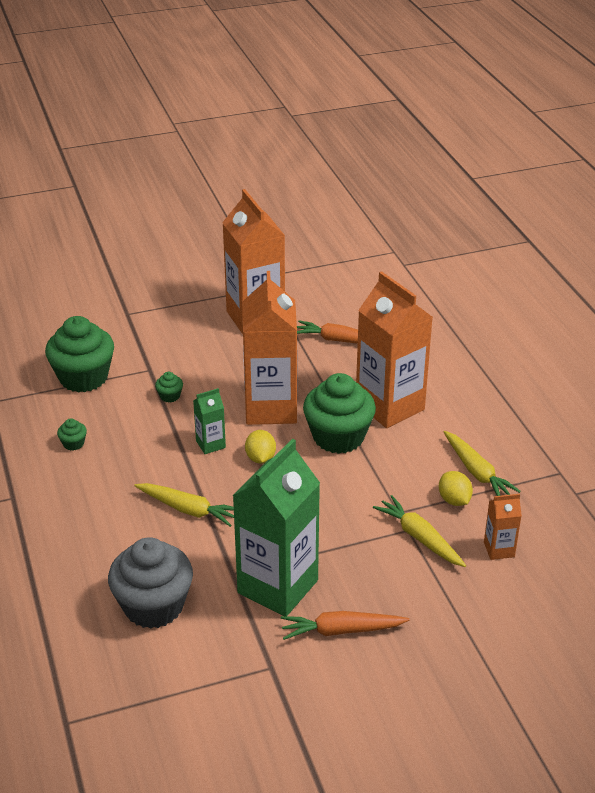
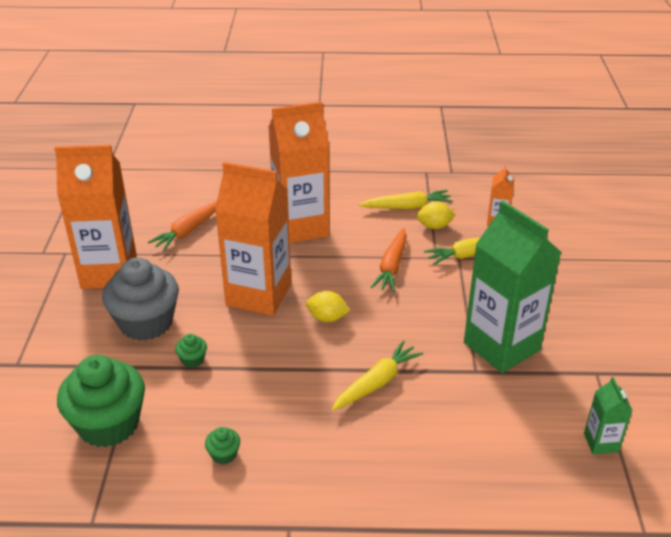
camera: 70 degrees left, 0 degrees up
(153, 606) = (502, 435): grey cupcake -> grey cupcake (146, 323)
(210, 444) = (288, 346): green carton -> green carton (601, 442)
(338, 437) = (324, 265): green cupcake -> none
(341, 630) = (563, 322): orange carrot -> orange carrot (392, 266)

